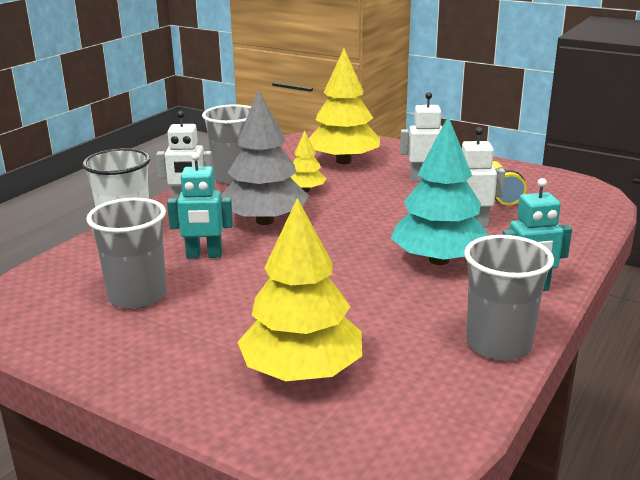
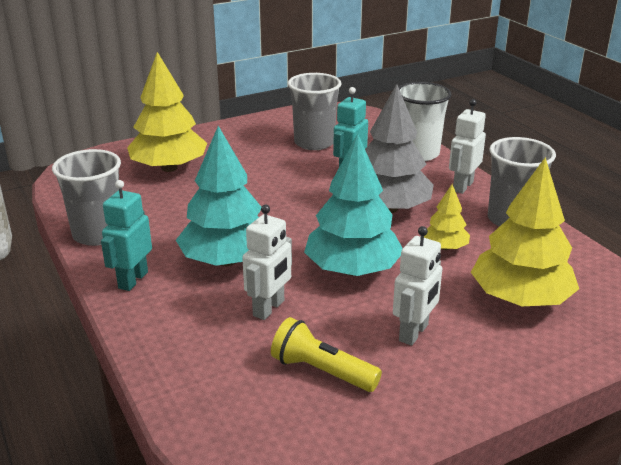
camera: 120 degrees right, 5 degrees up
(380, 211) = (352, 270): none -> turquoise tree

